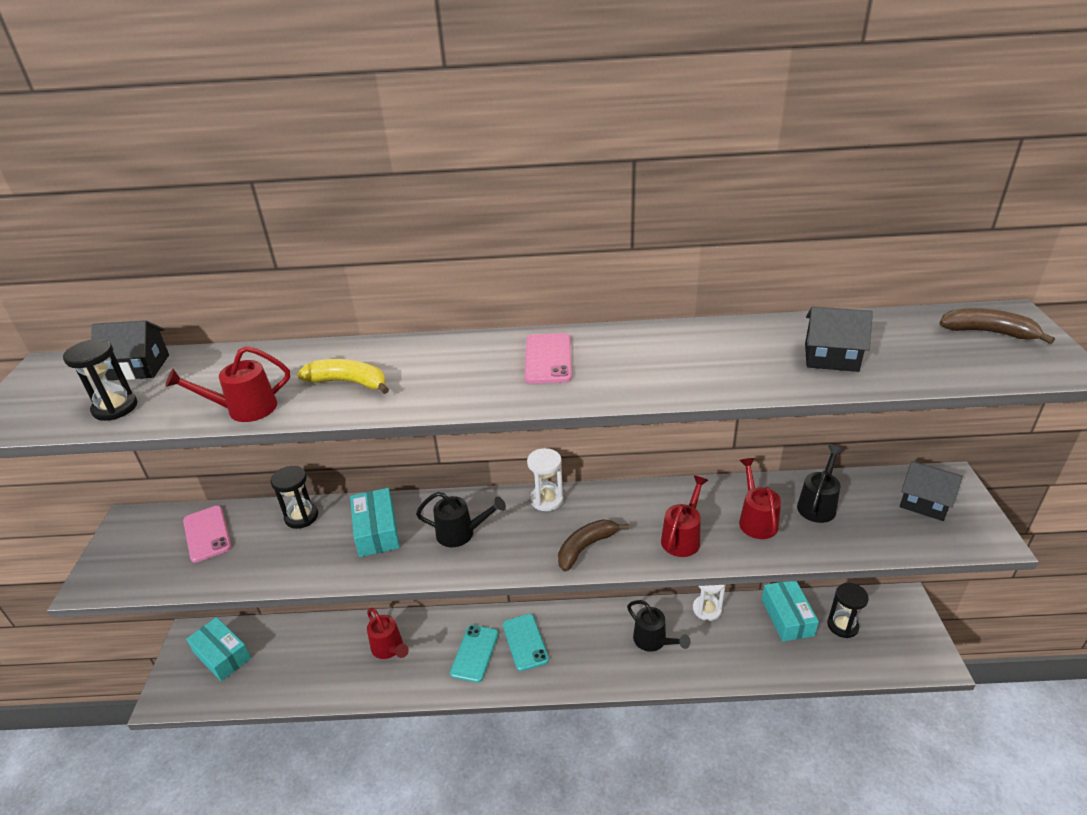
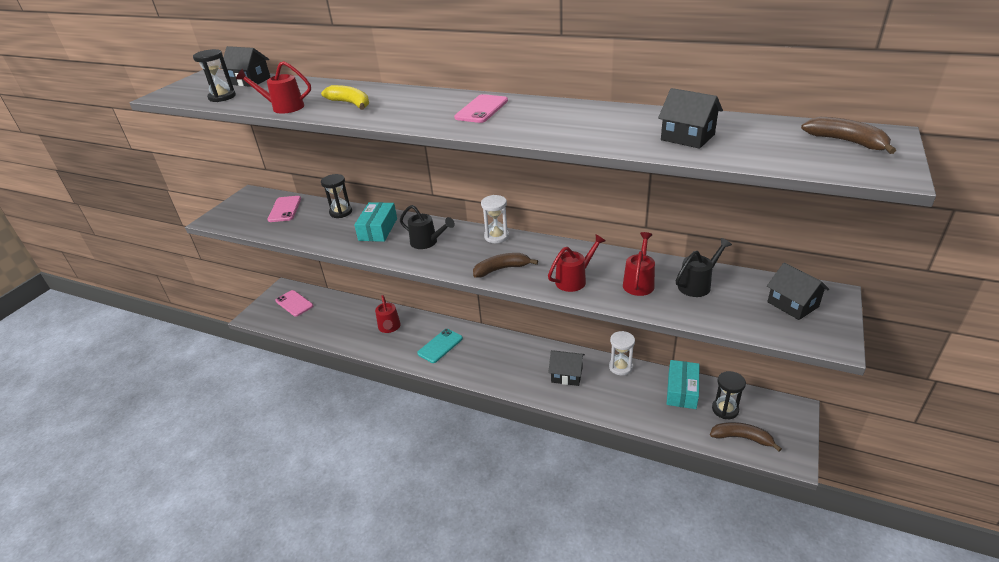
camera: 25 degrees right, 0 degrees up
(222, 655) = (294, 303): turquoise box -> pink phone
(525, 642) = (477, 349): turquoise phone -> none
(653, 641) = (566, 375): black watering can -> black house
(878, 655) = (742, 438): none -> brown banana

